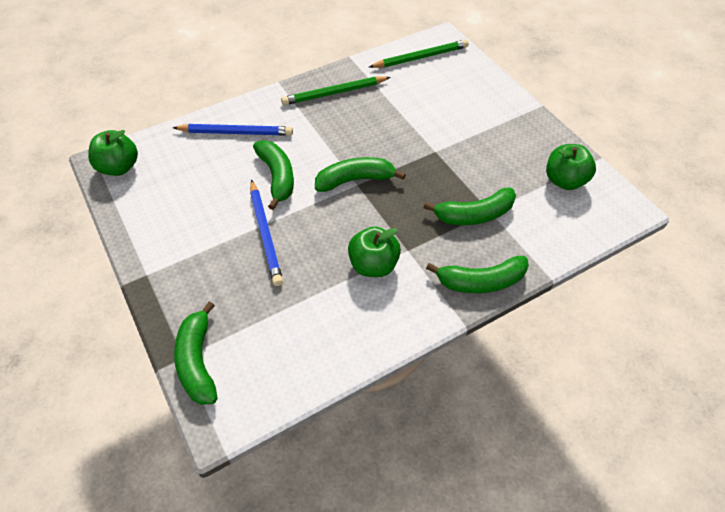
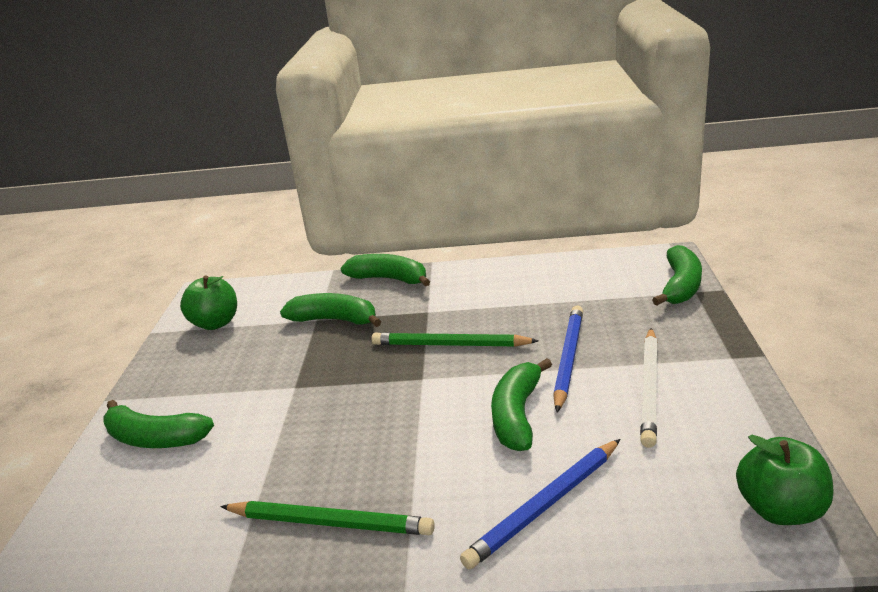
camera: 145 degrees left, 25 degrees down
(200, 225) = (649, 388): none -> white pencil
(236, 132) = (545, 505): blue pencil -> blue pencil turned 75 degrees counterclockwise
(355, 180) = (420, 383): green banana -> green banana (155, 438)
(373, 265) = (471, 308): green apple -> none
(421, 57) = (121, 541): green pencil -> green pencil (450, 345)

